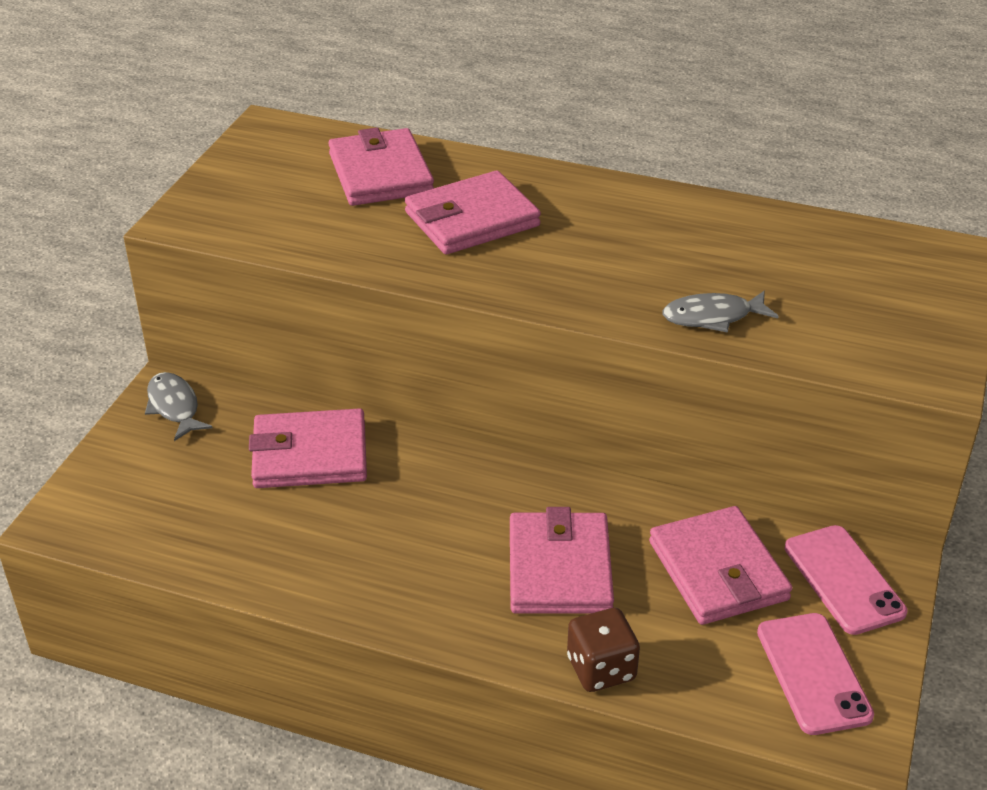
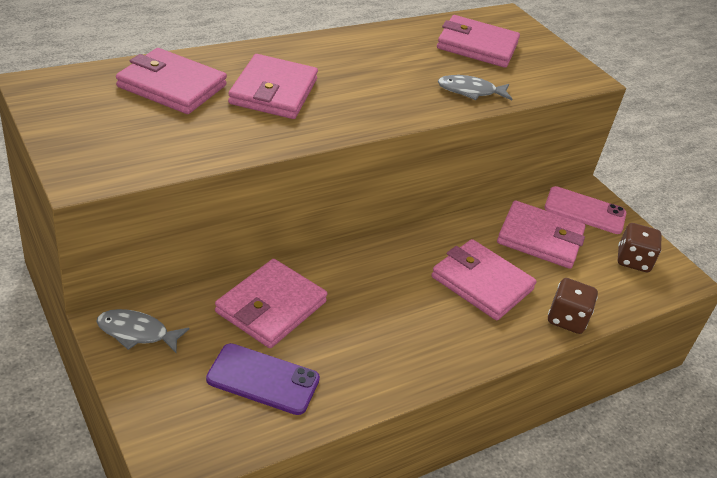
camera: 55 degrees left, 0 degrees up
(211, 509) = (263, 379): none -> purple phone
(712, 317) = (470, 91): grey fish -> grey fish turned 60 degrees clockwise
(813, 673) = (633, 260): pink phone -> brown dice
(828, 271) = (477, 46): none -> pink wallet

